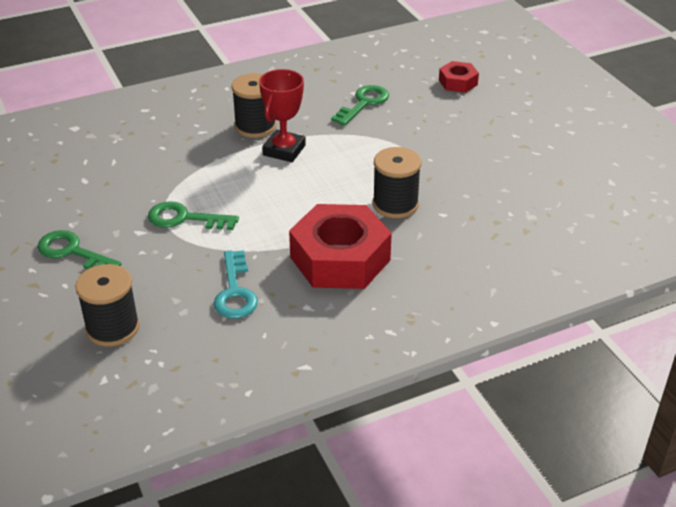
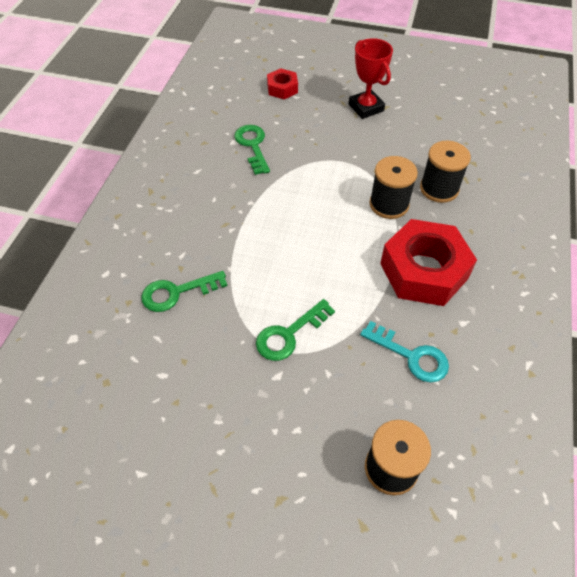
camera: 50 degrees left, 15 degrees up
(73, 252) = (261, 442): green key -> green key (177, 292)
(255, 126) = (212, 219): black spool -> black spool (439, 188)
(284, 150) = (262, 222): red trophy -> red trophy (366, 107)

